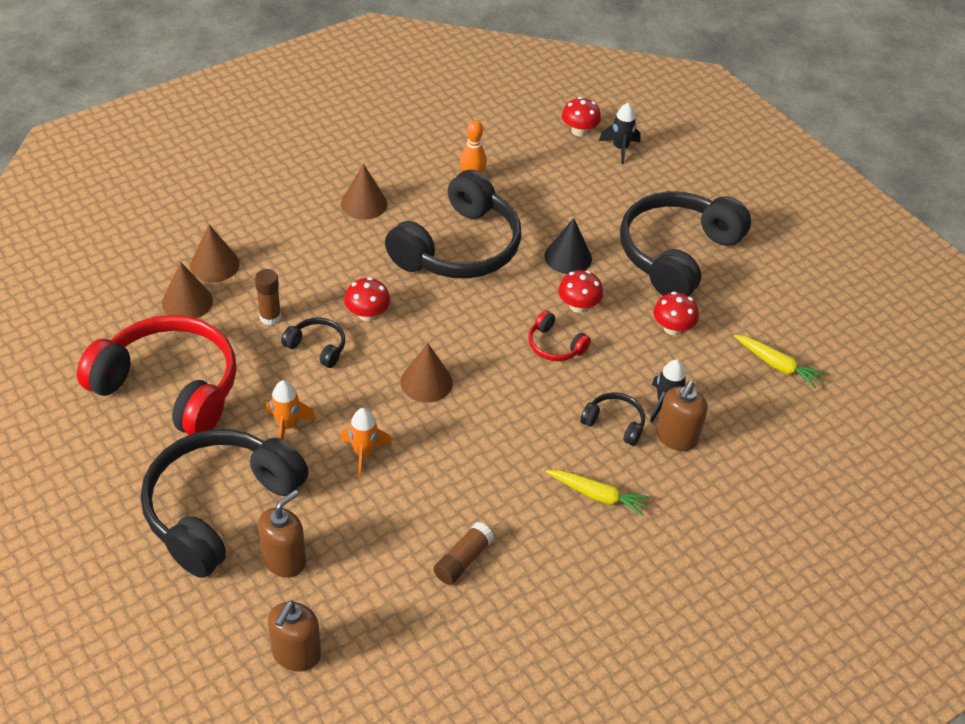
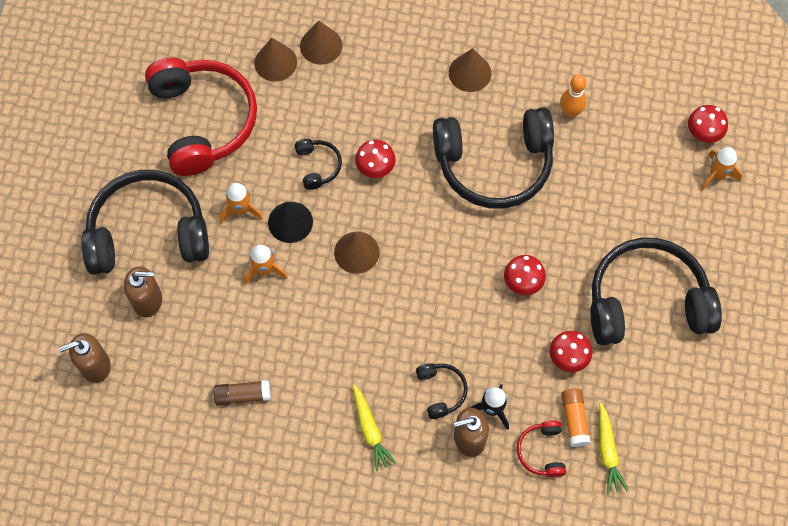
camera: 50 degrees right, 20 degrees up
(270, 317) = (313, 117): brown glue stick -> none
(555, 345) = (470, 298): red headphones -> red headphones (542, 451)
(568, 257) = (562, 236): black cone -> black cone (290, 222)
(620, 148) = (717, 175): black rocket -> orange rocket
(729, 363) = (574, 419): none -> orange glue stick

